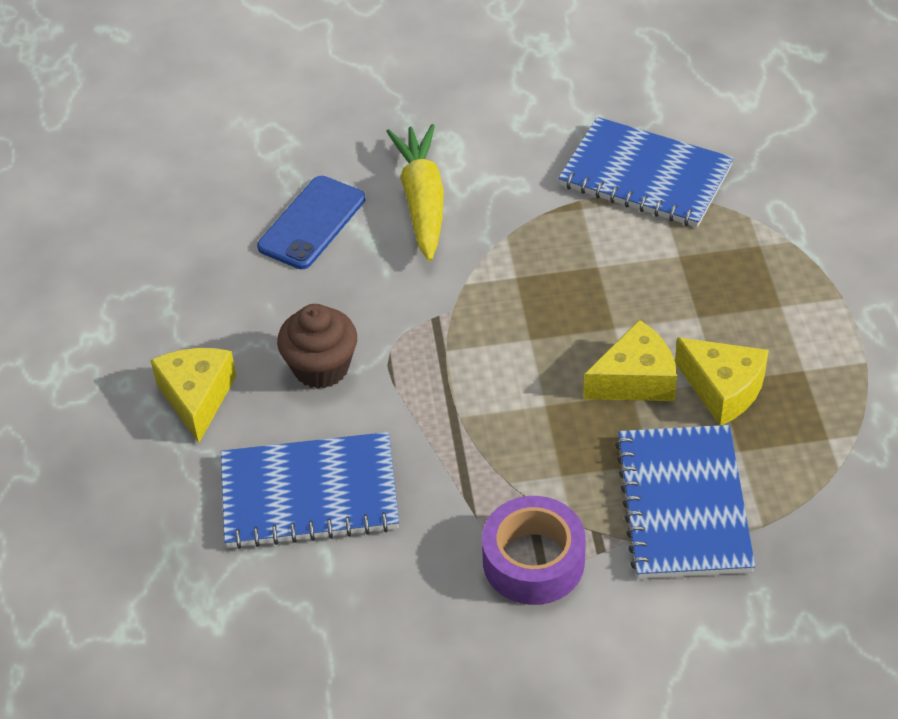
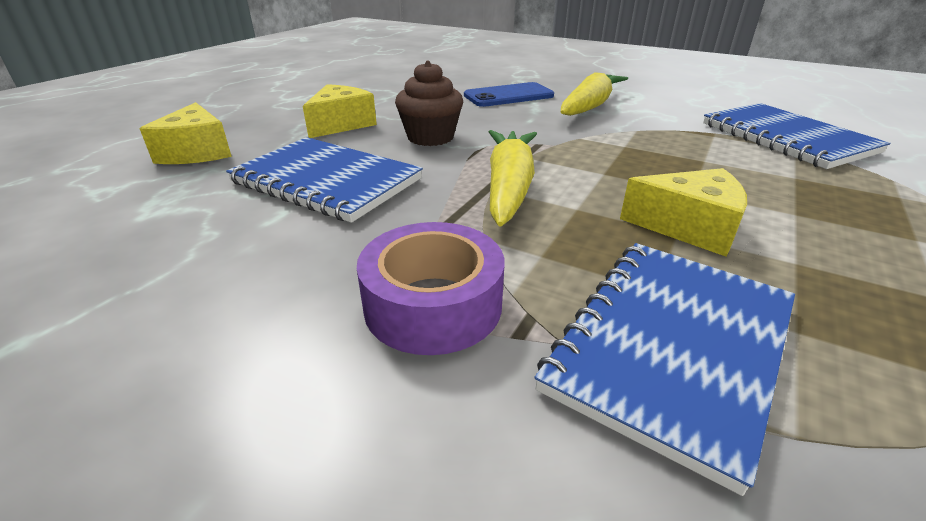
camera: 35 degrees right, 15 degrees down
(469, 406) = (509, 186): none -> yellow carrot
(723, 389) = (800, 271): yellow cheese -> yellow cheese (197, 152)

